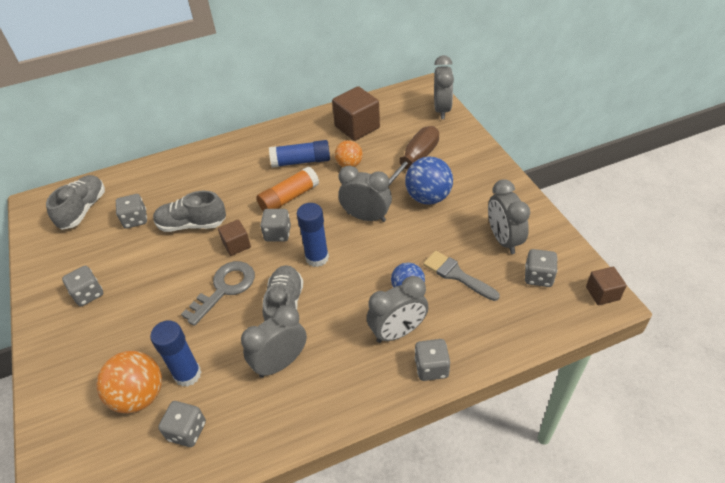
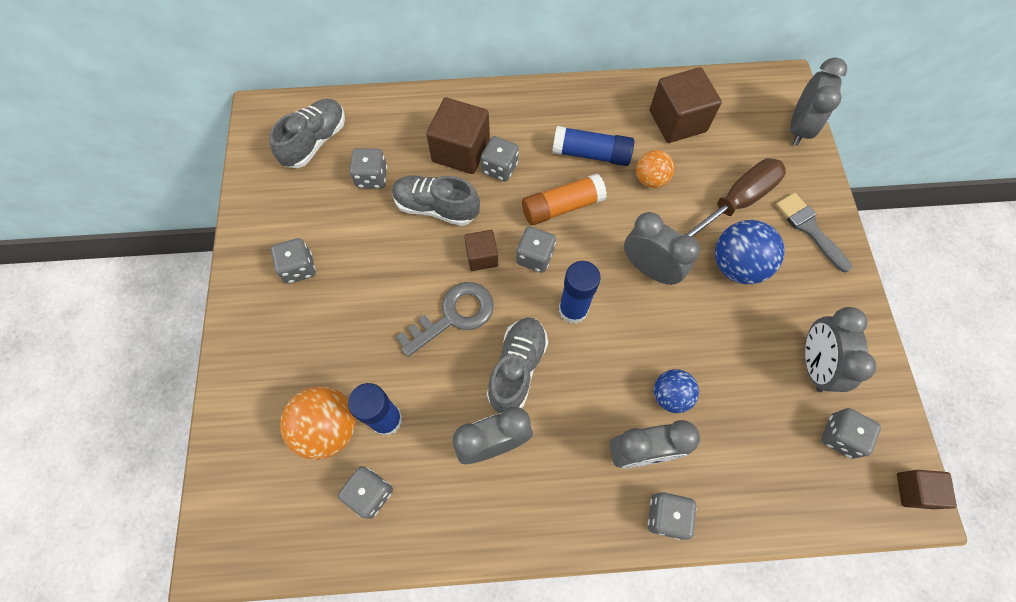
camera: 15 degrees right, 20 degrees up
(202, 185) = (461, 151): none -> brown cube
(235, 187) = (500, 168): none -> grey dice
(456, 275) = (737, 396): grey brush -> grey brush (809, 228)

